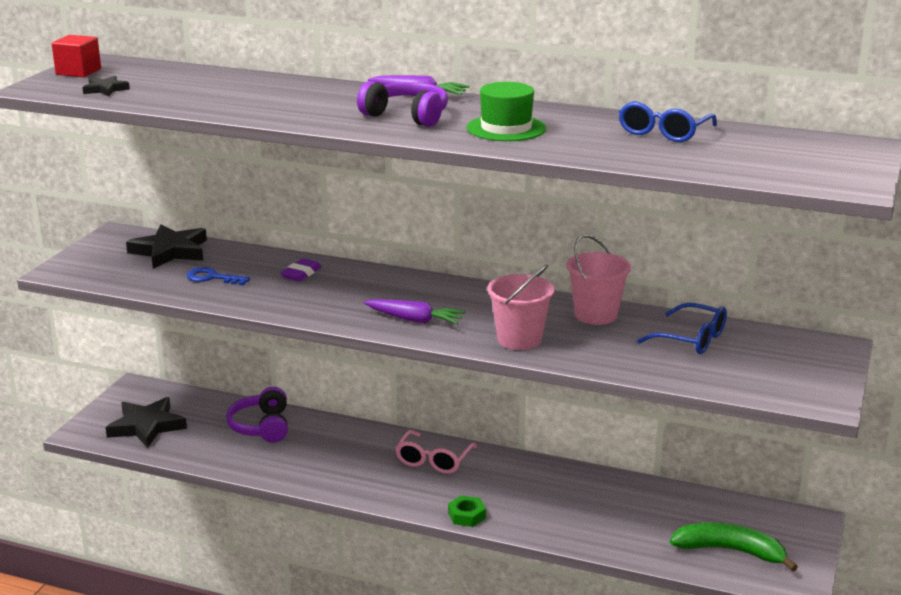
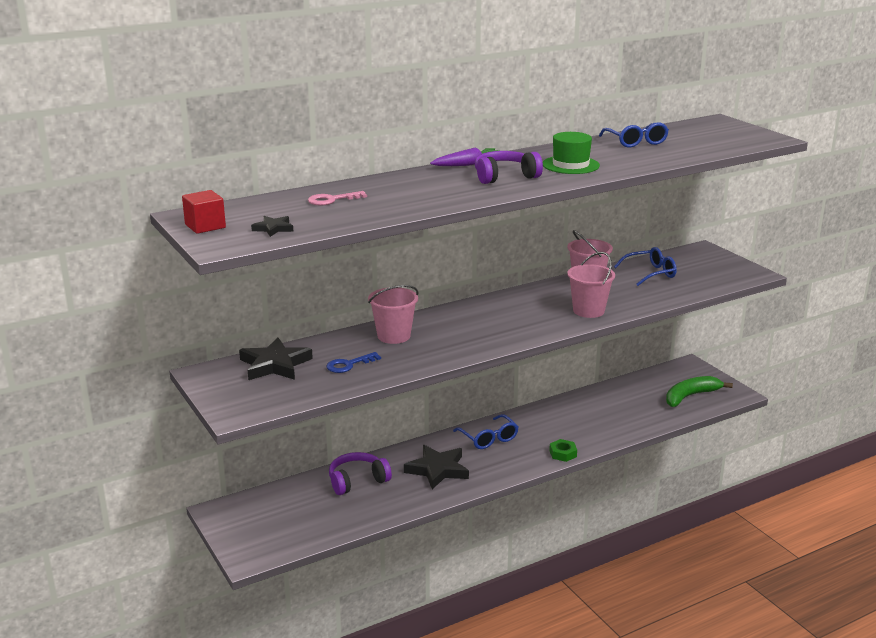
camera: 50 degrees left, 0 degrees up
(147, 426) = (284, 526): black star -> black star (437, 470)
(214, 84) = (332, 200): none -> pink key
(261, 426) = (357, 481): purple headphones -> purple headphones turned 120 degrees clockwise
(301, 274) = (394, 336): purple eraser -> pink bucket
(414, 320) = (518, 328): purple carrot -> none
(433, 460) = (489, 438): pink glasses -> blue glasses

